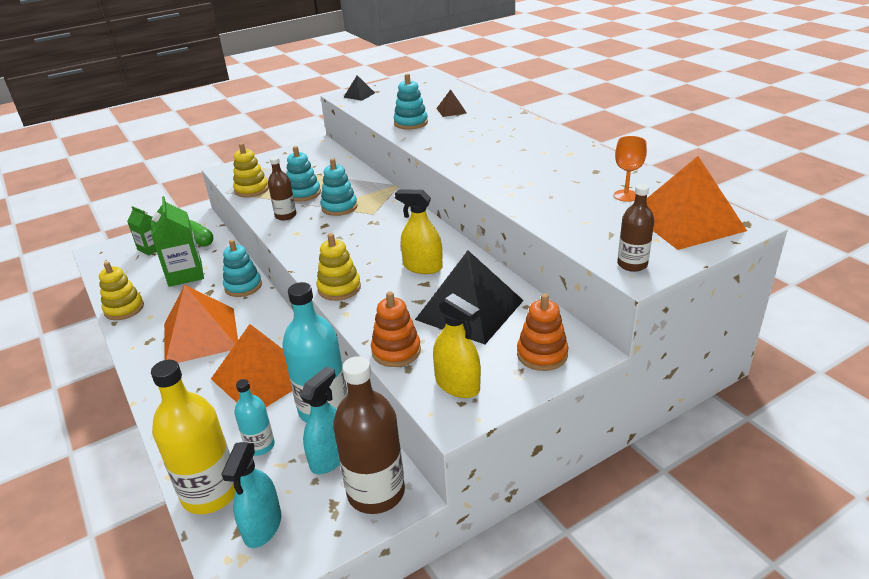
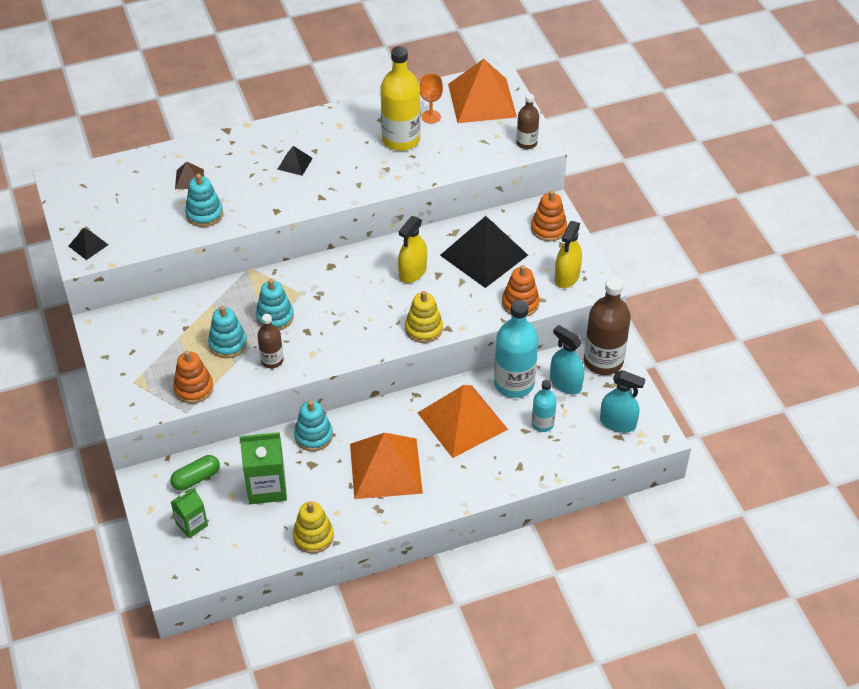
camera: 80 degrees left, 15 degrees up
(210, 493) = (581, 453): yellow bottle -> yellow bottle (401, 139)
(251, 189) = (193, 388): yellow stacking toy -> orange stacking toy
(457, 385) = (567, 277): yellow spray bottle -> yellow spray bottle turned 150 degrees clockwise
(498, 144) = (295, 163): none -> black pyramid

